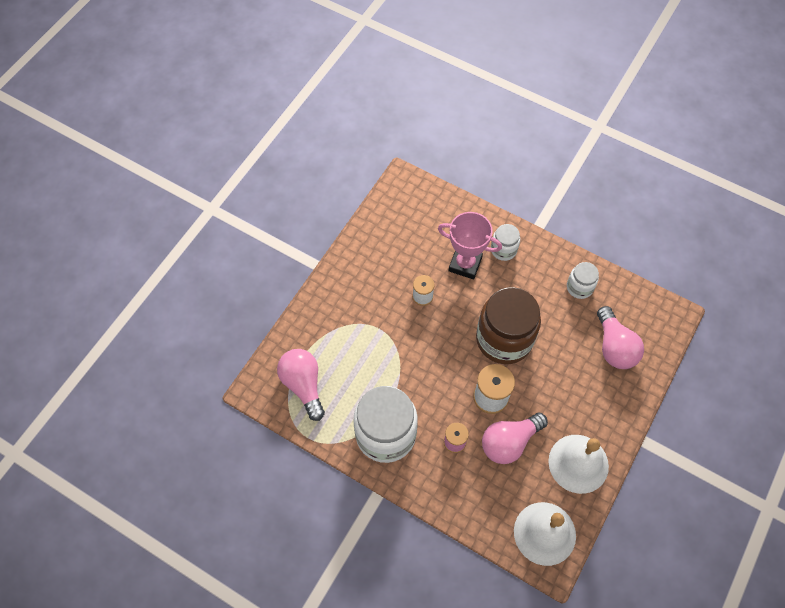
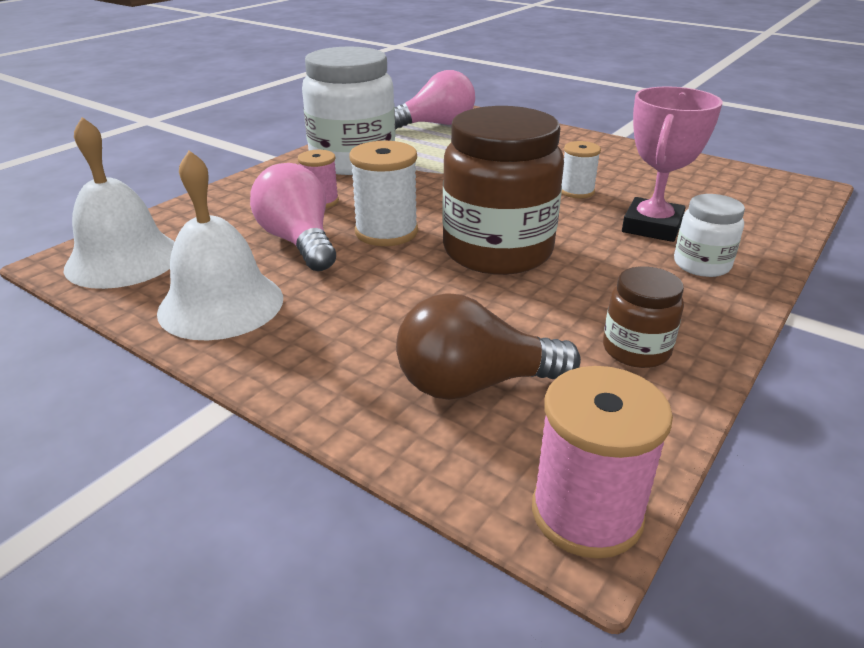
camera: 95 degrees right, 30 degrees down
(579, 287) = (636, 350): white jar -> brown jar
(614, 347) = (474, 384): pink light bulb -> brown light bulb
(669, 313) = (586, 513): none -> pink spool

